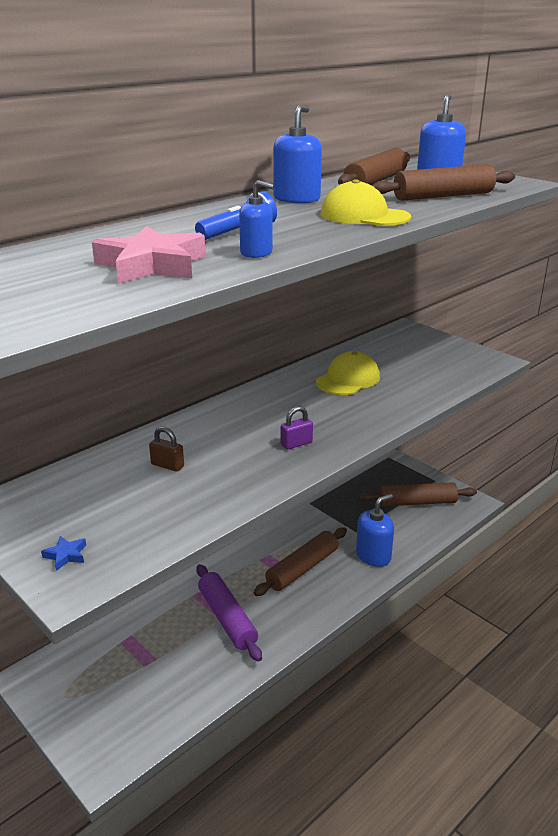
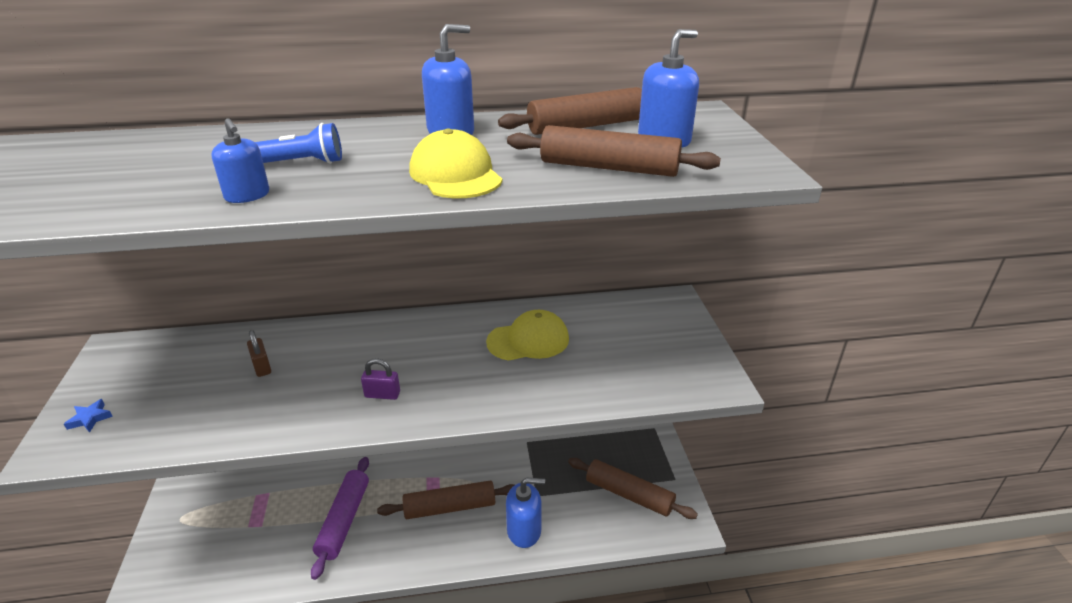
camera: 35 degrees right, 5 degrees up
(152, 265) = (145, 184): pink star -> none

